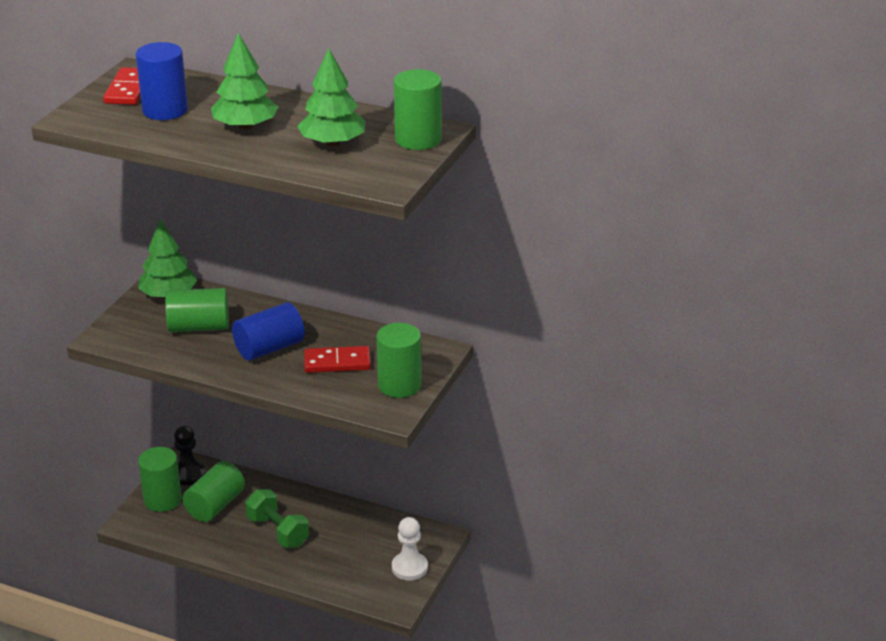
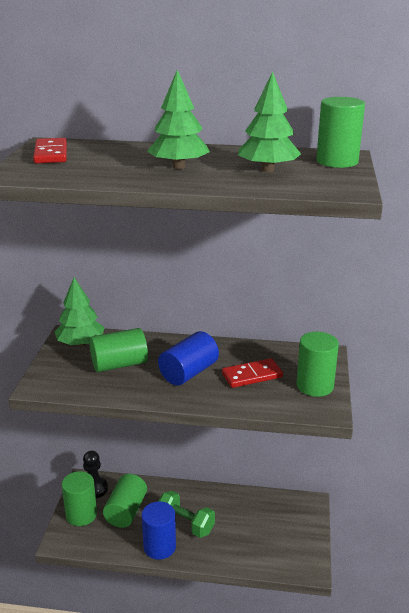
camera: 15 degrees left, 5 degrees down
(165, 110) = (95, 163): blue cylinder -> blue cylinder (159, 547)
(409, 567) = (302, 534): white pawn -> none

